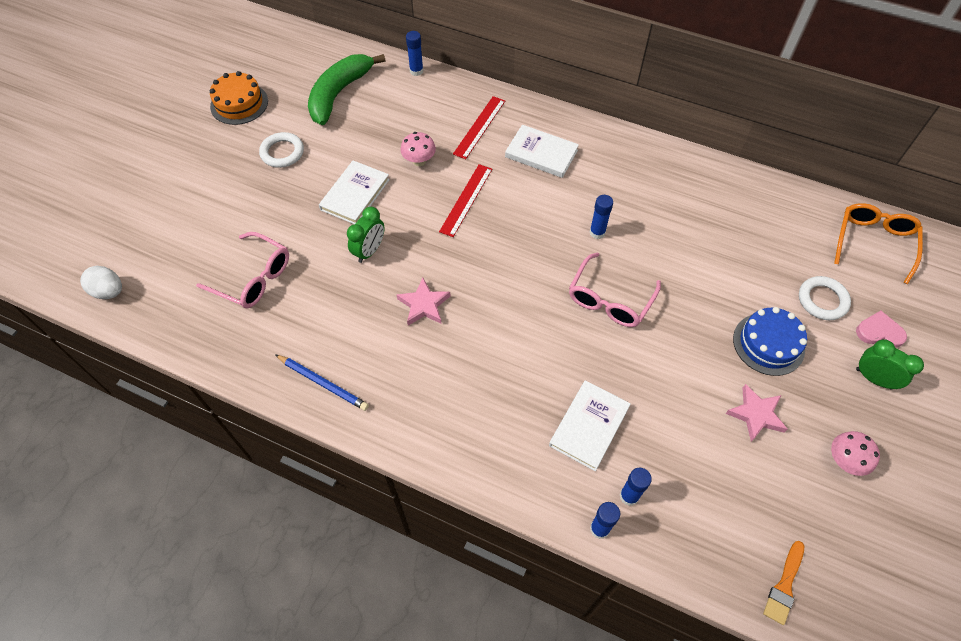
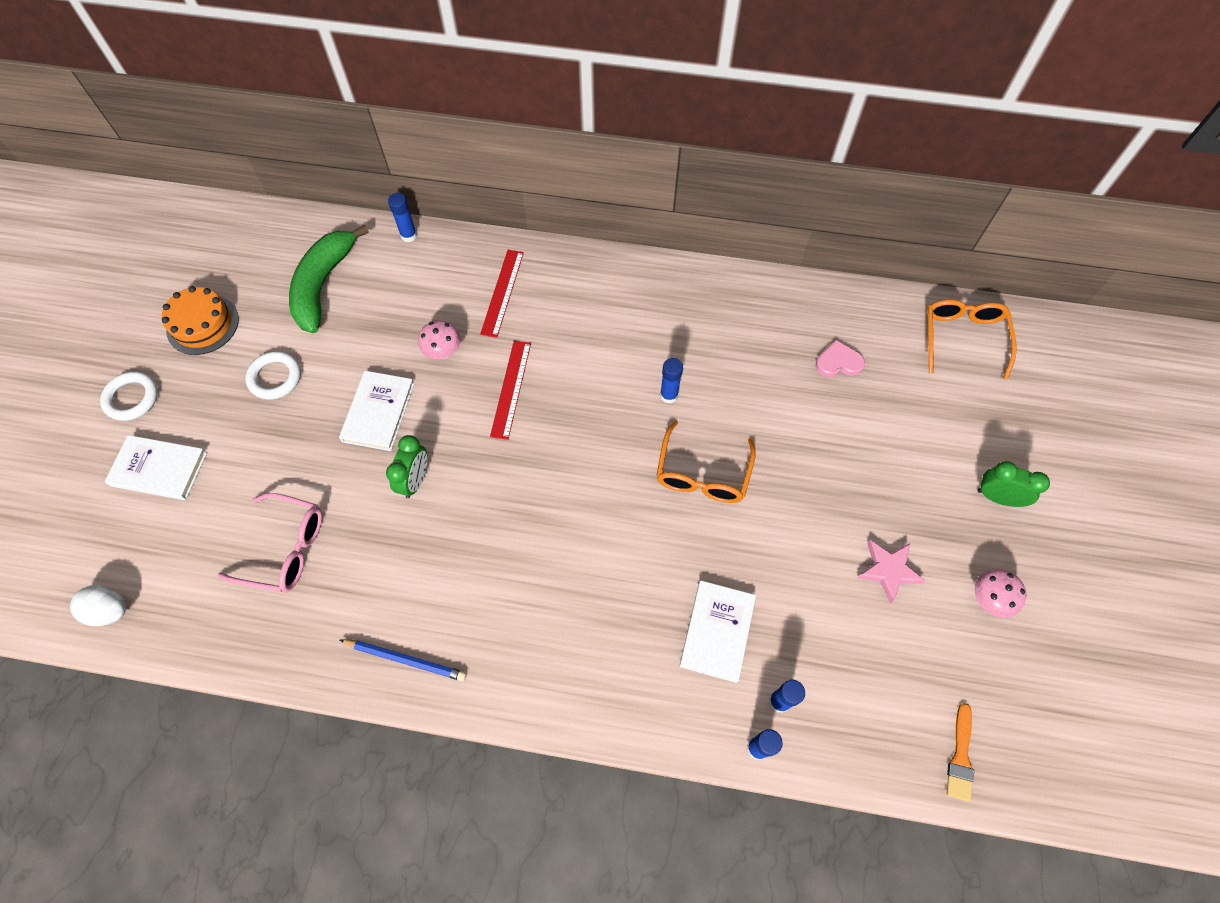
camera: 15 degrees left, 5 degrees up
(424, 305) = (496, 532): pink star -> none
(541, 153) = (582, 311): white book -> white book (159, 469)
(610, 299) = (702, 474): pink glasses -> orange glasses
(768, 344) = (882, 484): blue cake -> none
(822, 300) = (926, 419): white ring -> white ring (132, 398)
(879, 332) = (991, 442): pink heart -> pink heart (838, 362)

